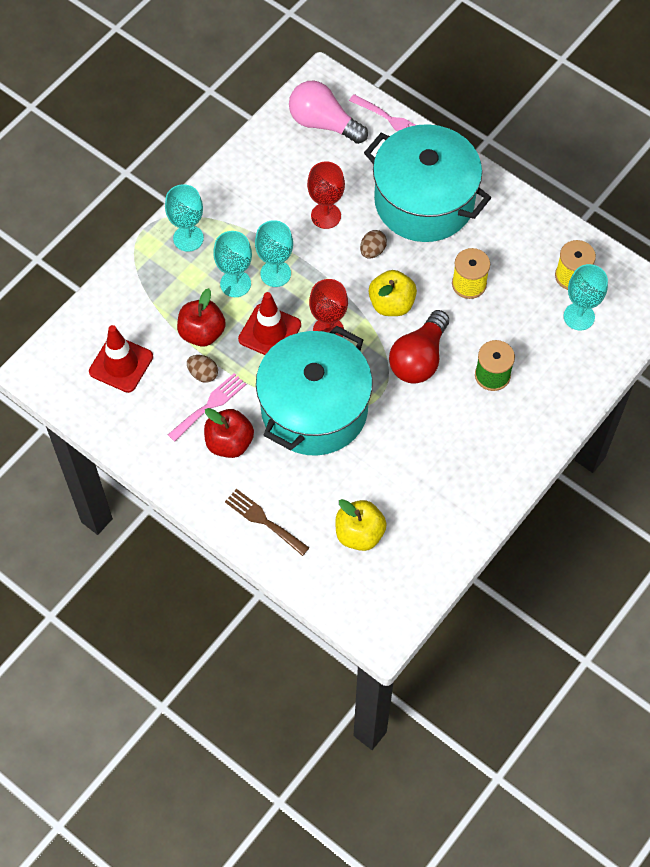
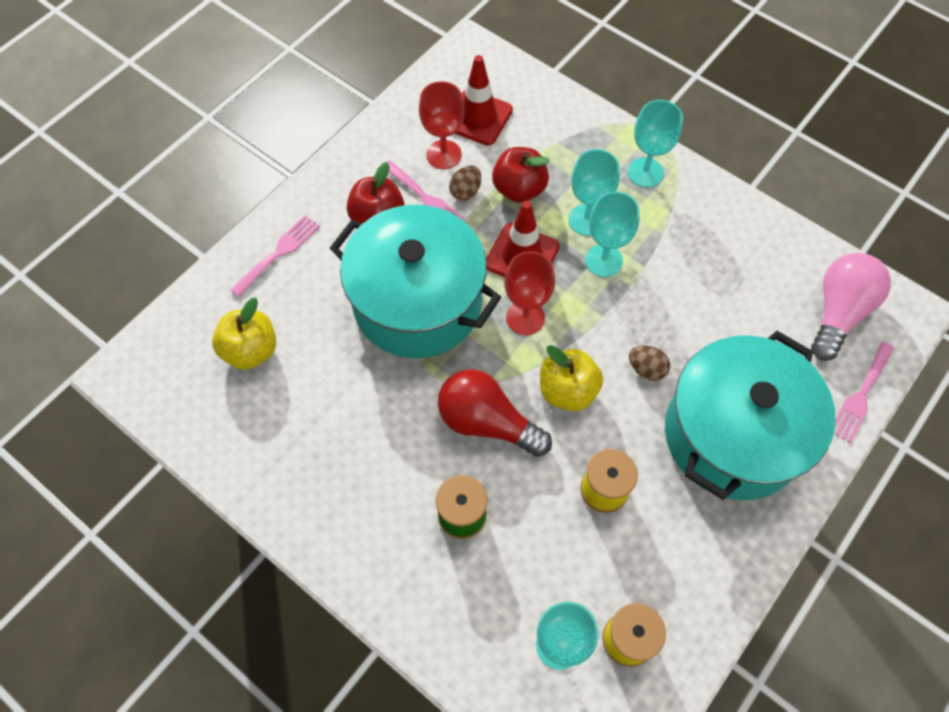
camera: 90 degrees right, 0 degrees up
(263, 520) = (279, 253): brown fork -> pink fork
(326, 216) = (694, 315): red goblet -> red goblet (443, 155)

